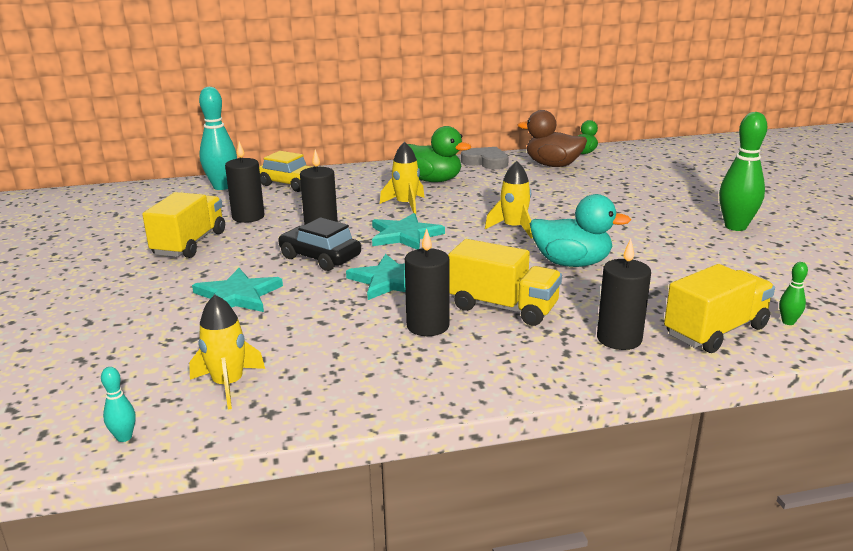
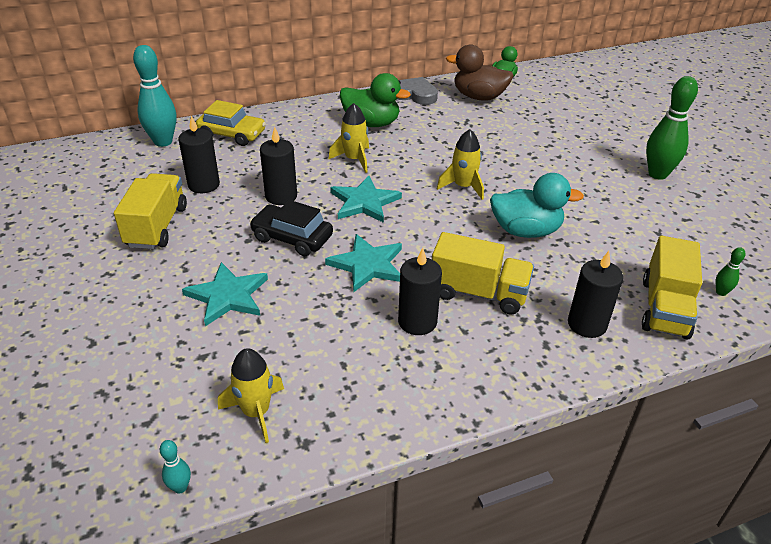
camera: 10 degrees left, 15 degrees up
(715, 331) = (664, 308): yellow truck -> yellow truck turned 150 degrees clockwise

